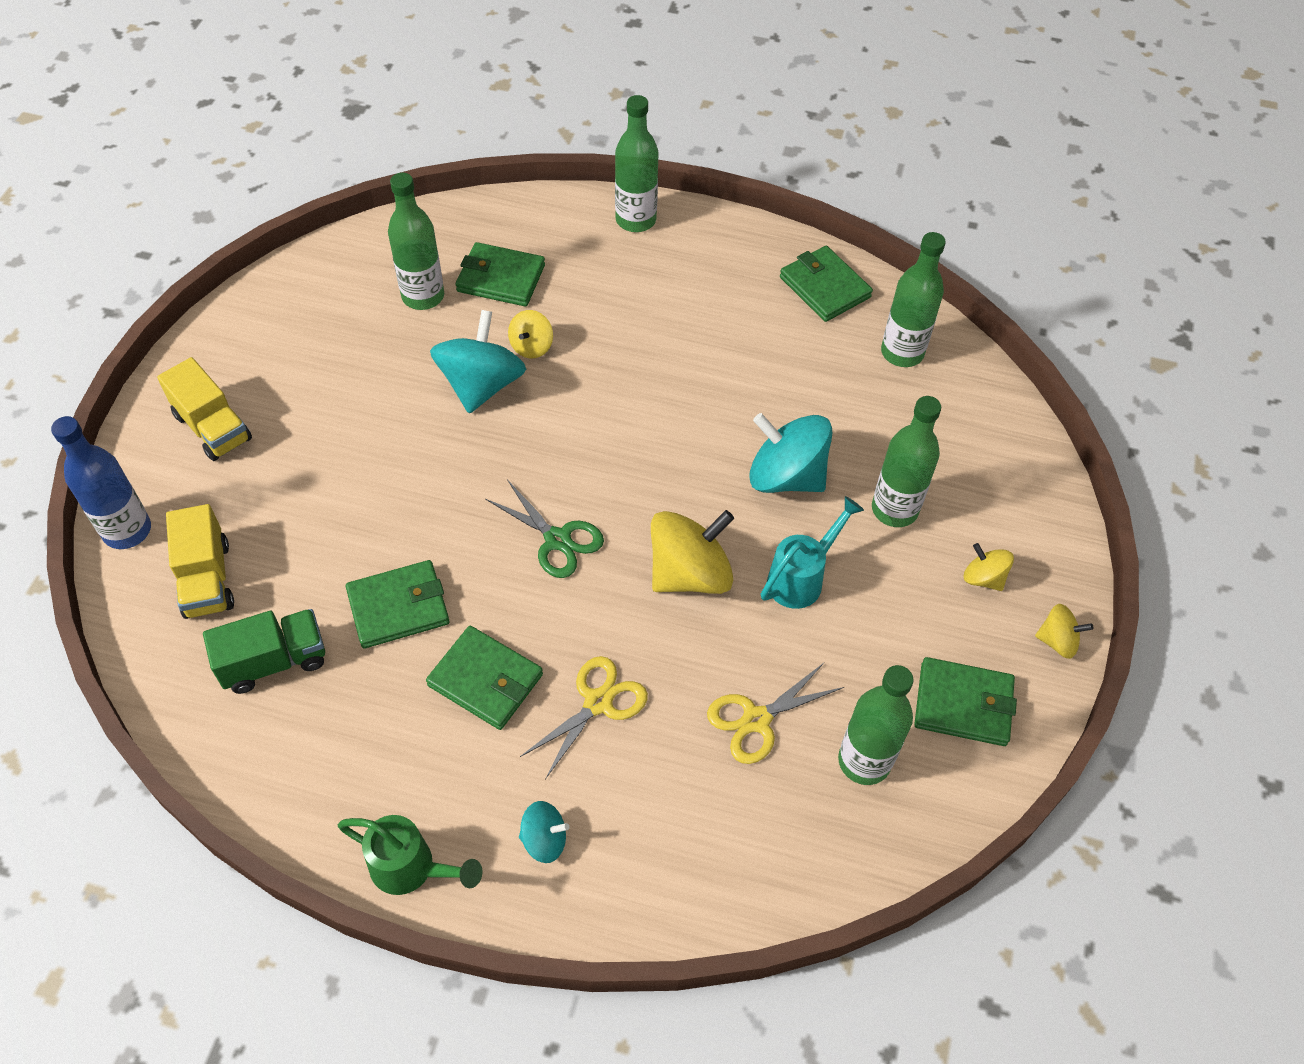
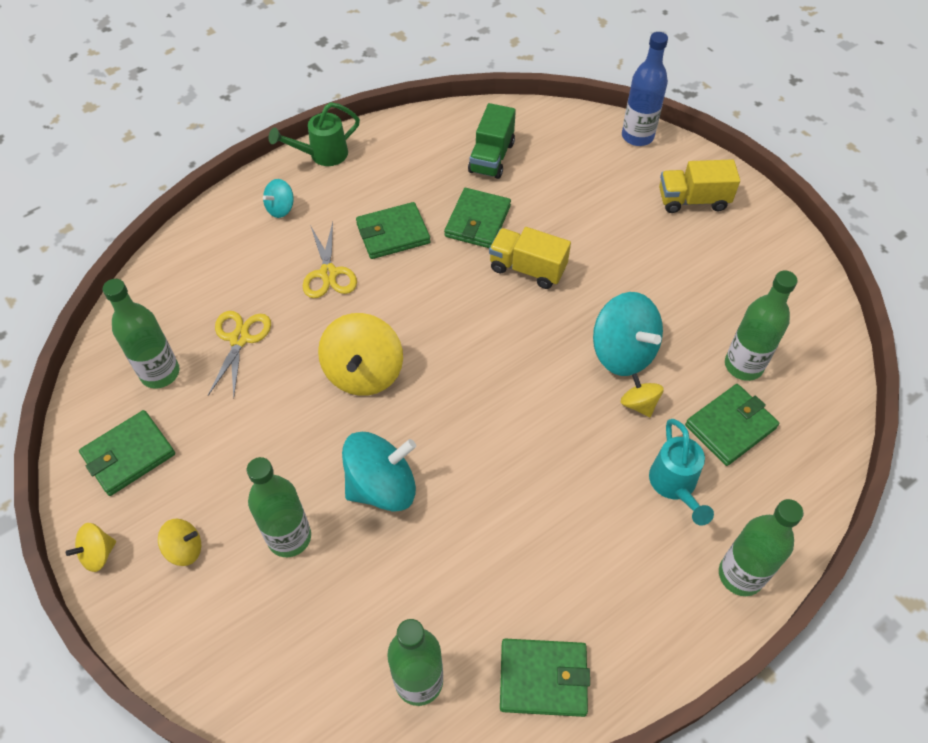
camera: 130 degrees right, 0 degrees up
(207, 579) = (572, 154): yellow truck -> yellow truck (527, 269)
(557, 540) = (454, 319): green scissors -> none
(802, 577) = (299, 434): turquoise watering can -> turquoise watering can (675, 486)

